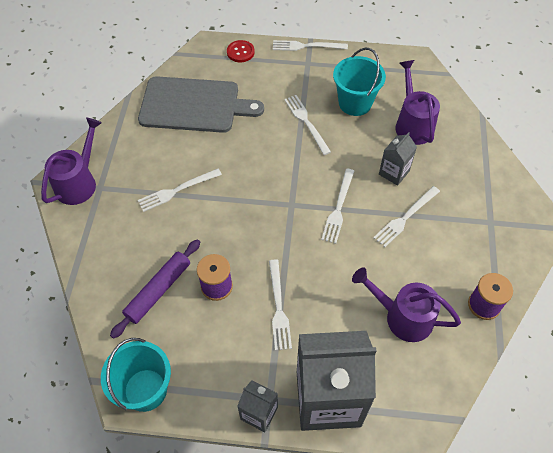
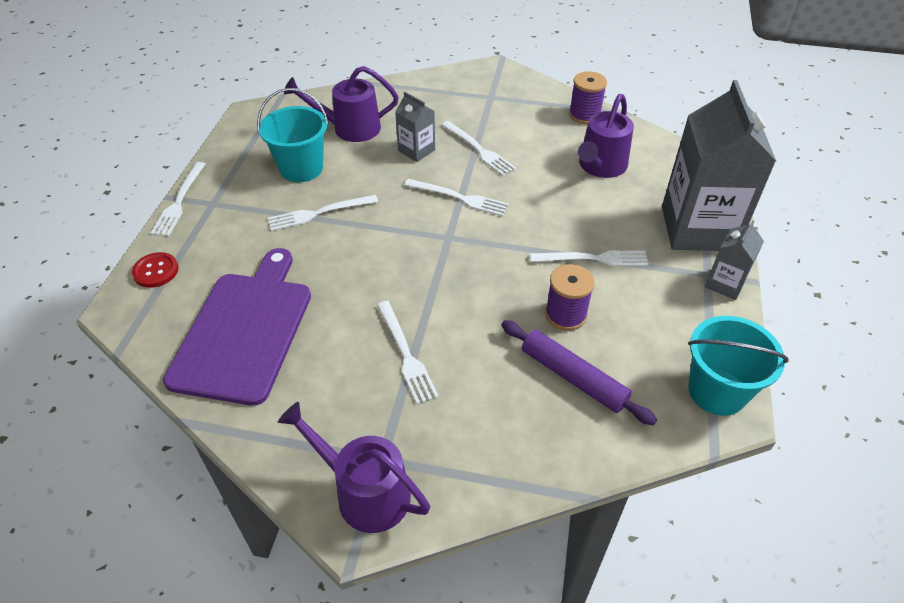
camera: 85 degrees left, 10 degrees down
(194, 105) = (244, 331): grey cutting board -> purple cutting board

